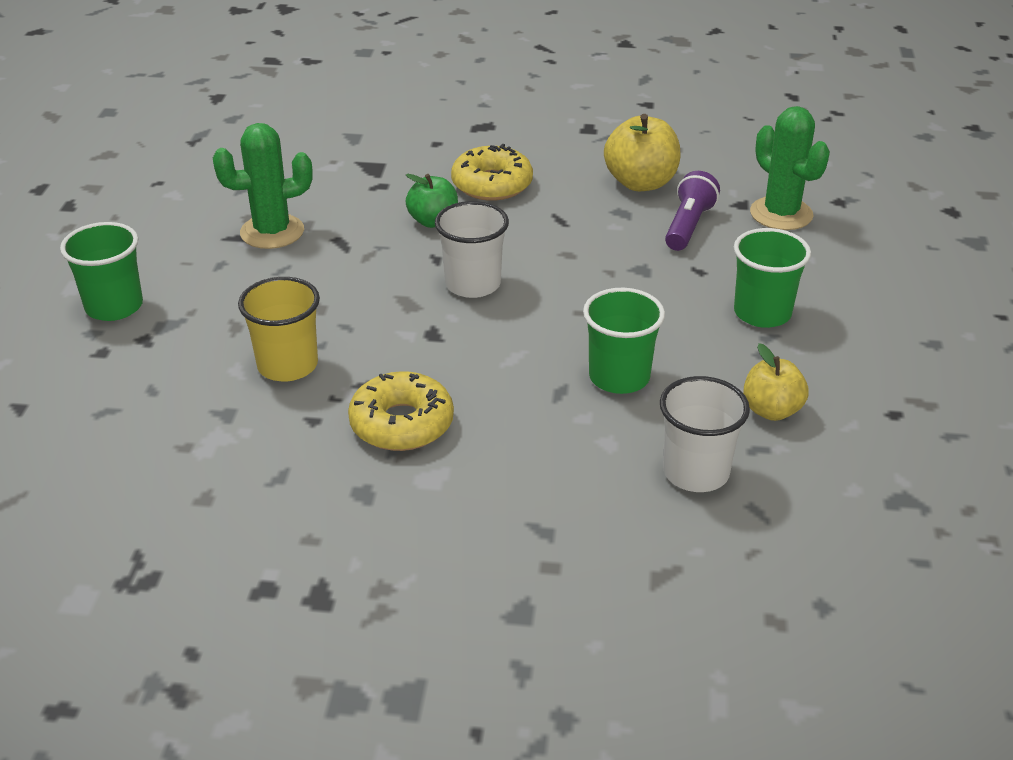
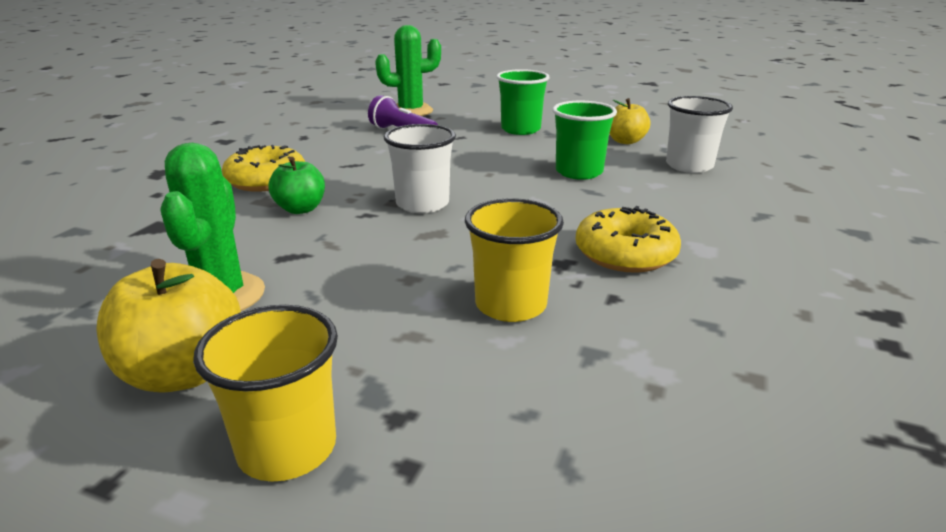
camera: 75 degrees left, 10 degrees down
(114, 306) = (287, 448): green cup -> yellow cup
(641, 183) = (329, 136): yellow apple -> yellow apple (183, 373)

